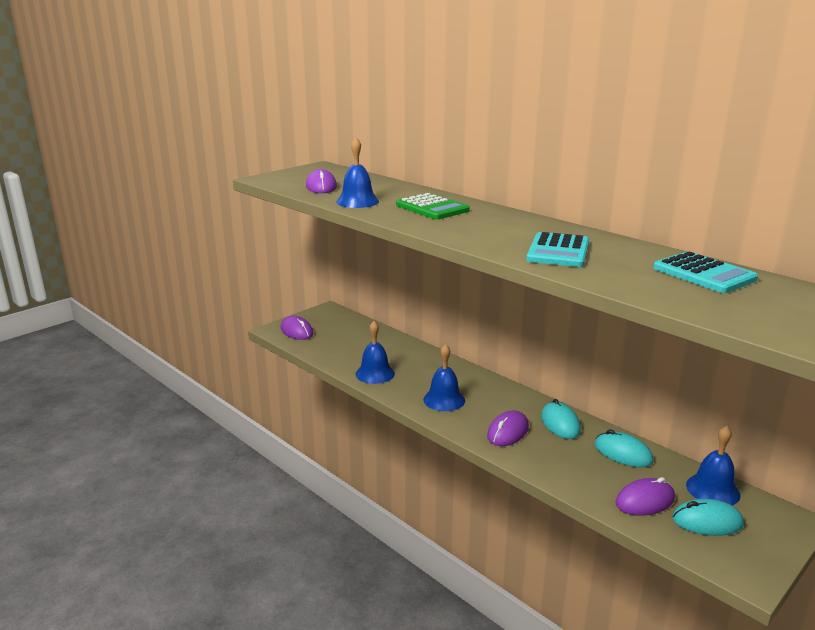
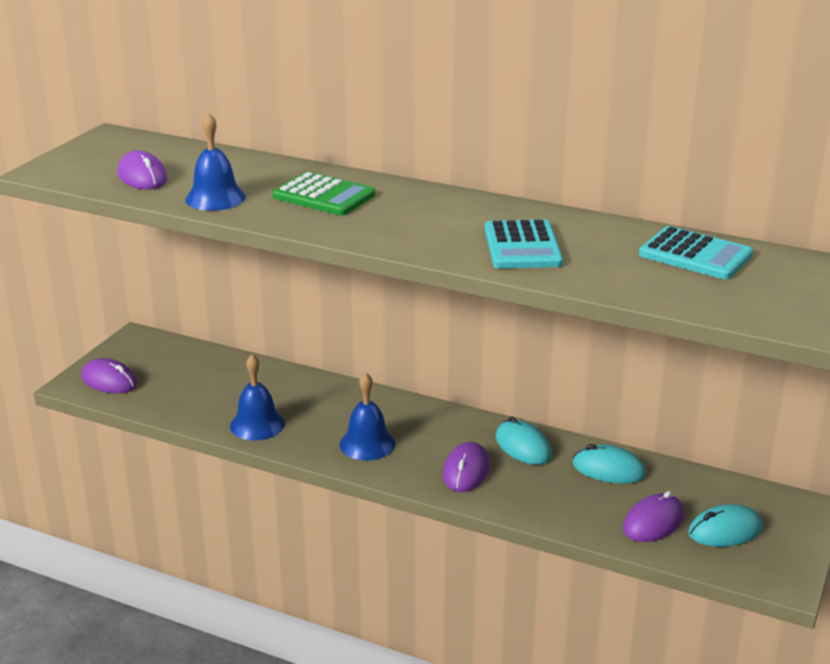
camera: 20 degrees left, 5 degrees up
(713, 490) = (718, 492): blue bell -> none

